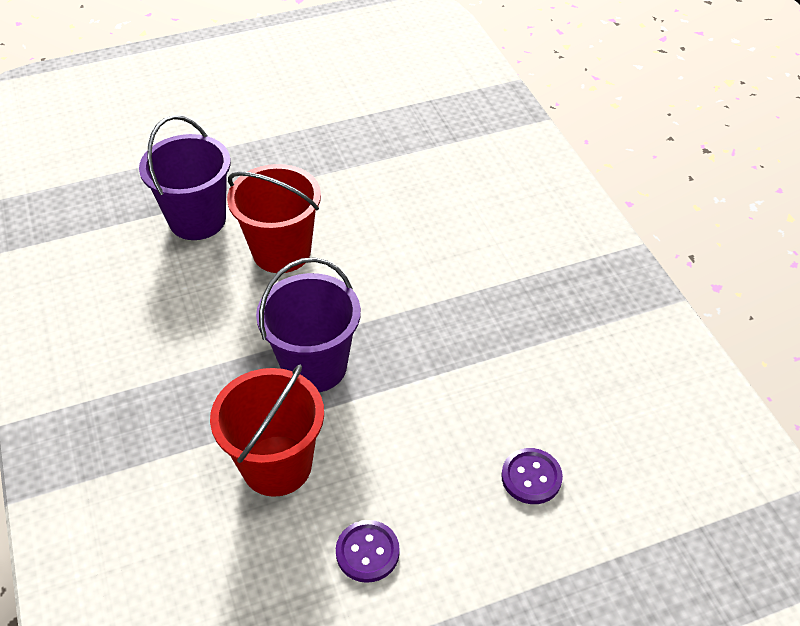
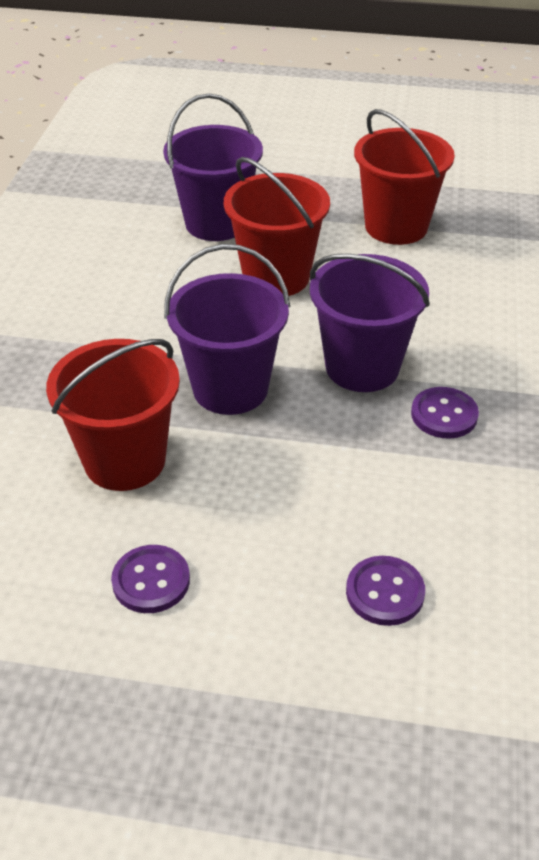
camera: 30 degrees right, 5 degrees down
(344, 169) = (396, 226): none -> red bucket
(400, 305) = (362, 367): none -> purple bucket
(482, 319) = (444, 415): none -> purple button

